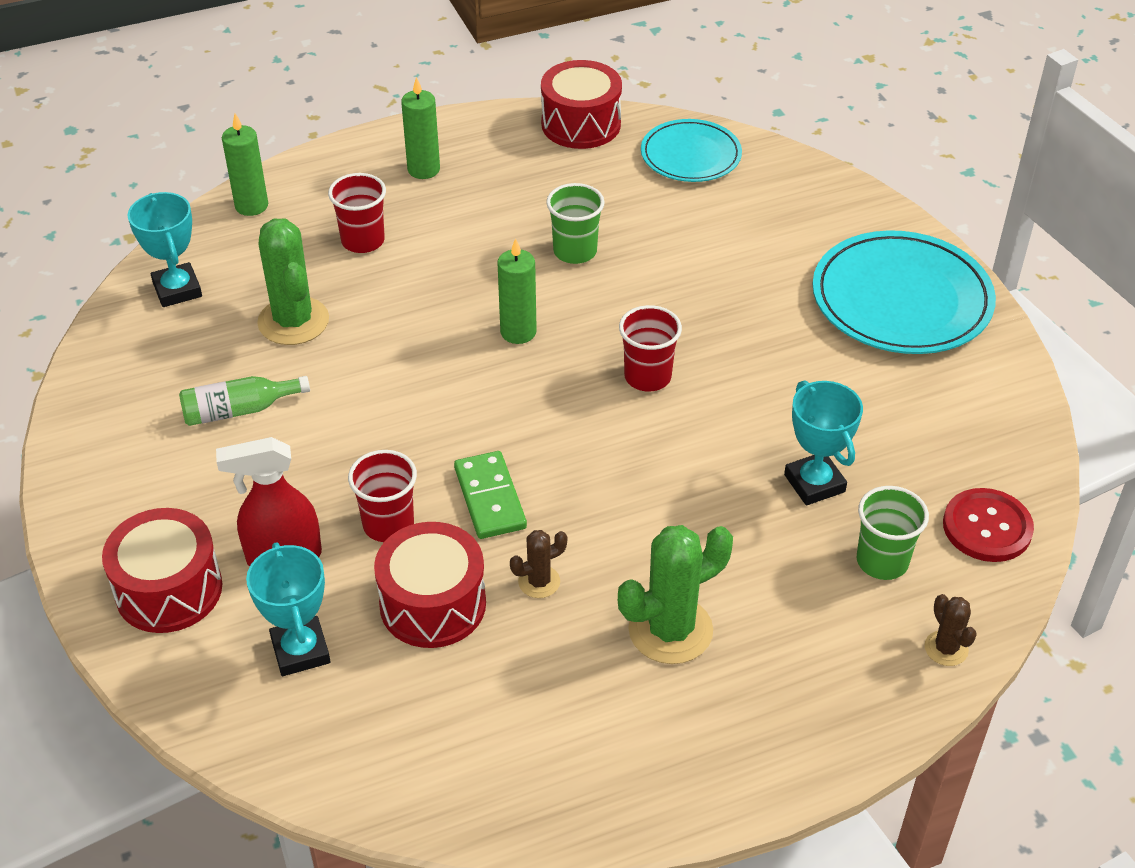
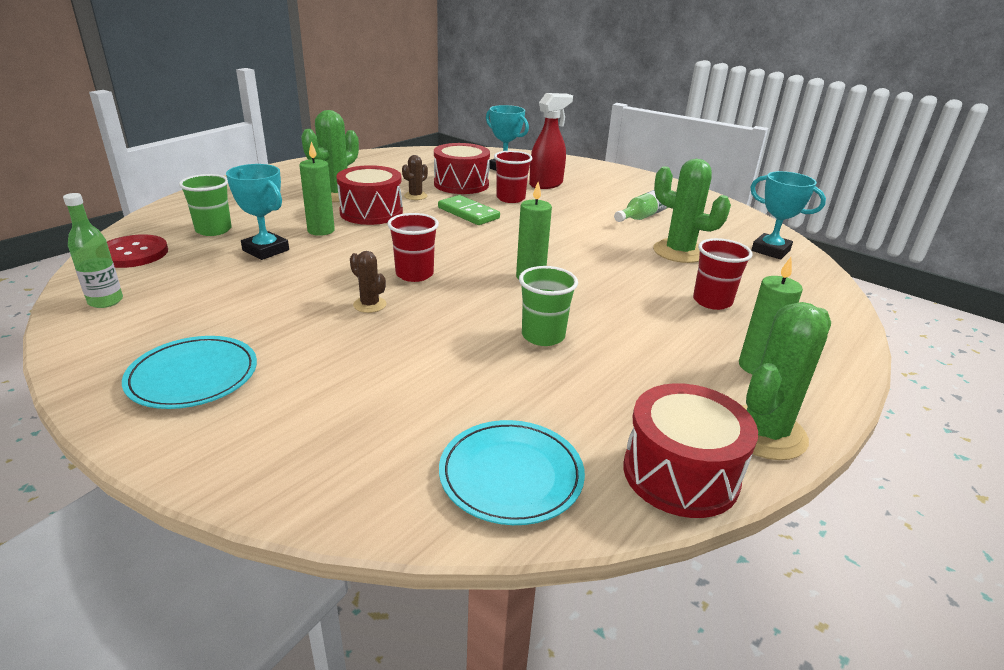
camera: 150 degrees right, 15 degrees down
(169, 590) = (580, 171): red drum -> red drum (371, 212)
(251, 206) = (824, 302): green candle -> green candle (321, 230)
(492, 128) = (764, 433): none -> green cactus
(901, 299) = (193, 376): turquoise plate -> turquoise plate, size x0.62
(946, 648) = (173, 210): brown cactus -> brown cactus (370, 305)
(999, 430) = (105, 301): none -> green bottle

